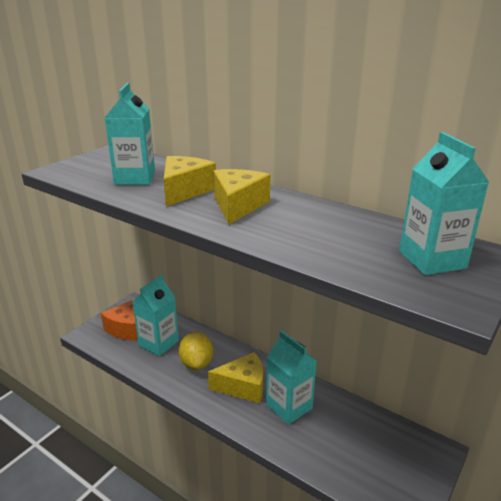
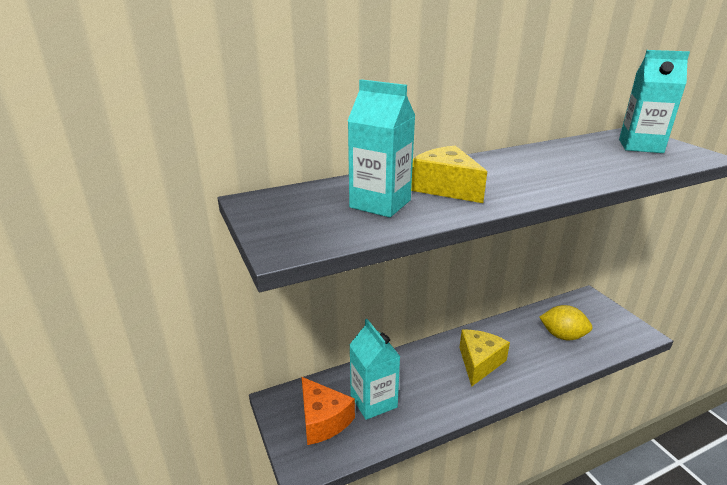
camera: 60 degrees left, 0 degrees up
(196, 363) = (427, 382): yellow lemon -> yellow lemon (562, 336)
(238, 205) = (505, 175): yellow cheese -> none
(289, 406) = (518, 345): turquoise carton -> none

